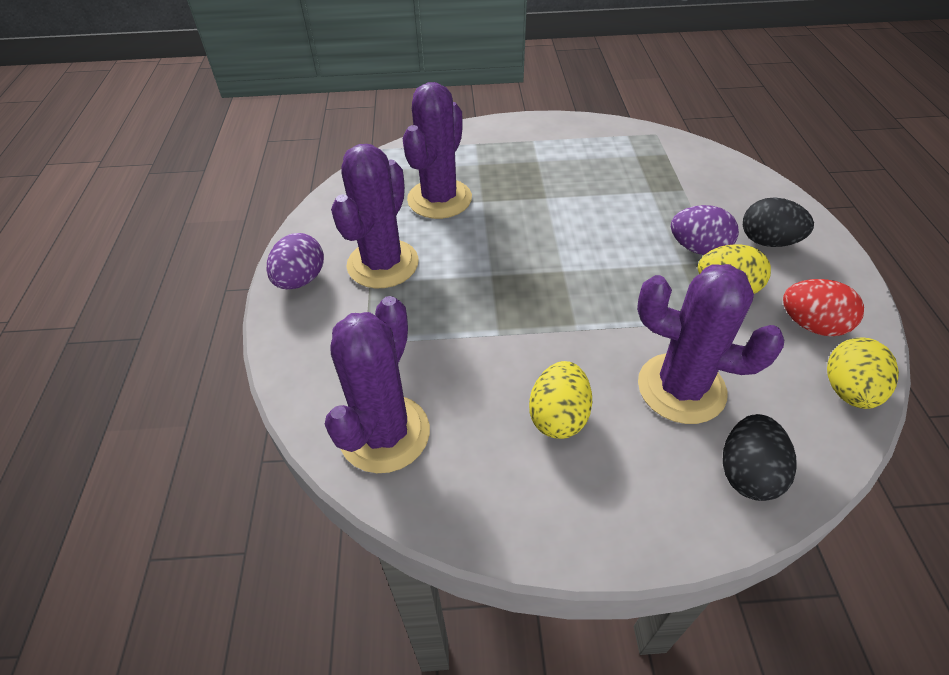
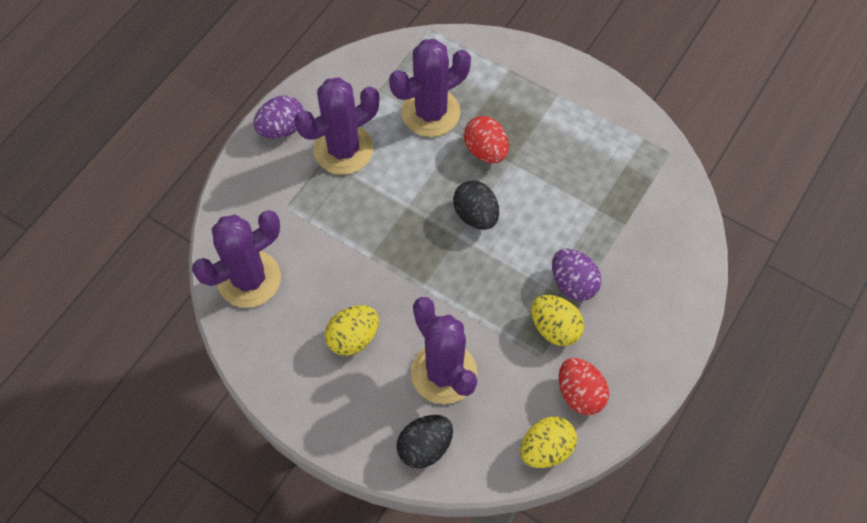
camera: 35 degrees right, 15 degrees up
(516, 200) = (485, 150): none -> red egg
(768, 241) = (632, 313): black egg -> black egg (475, 215)

